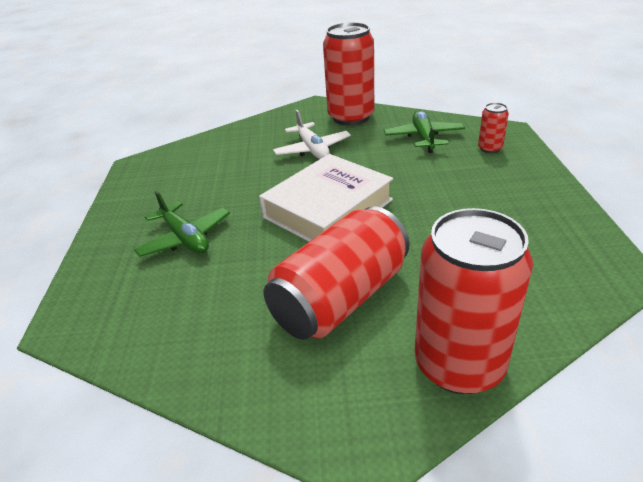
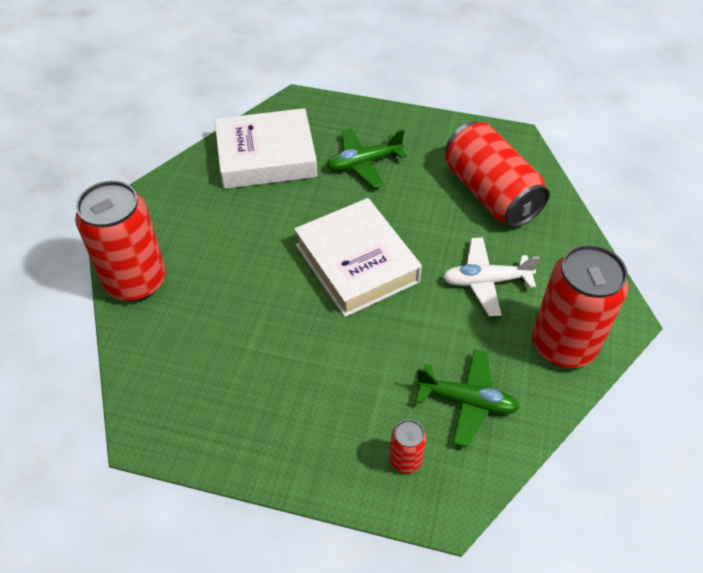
camera: 105 degrees right, 15 degrees up
(186, 319) = (266, 156): none -> white book
(340, 298) = (235, 239): red can -> red can (490, 193)

